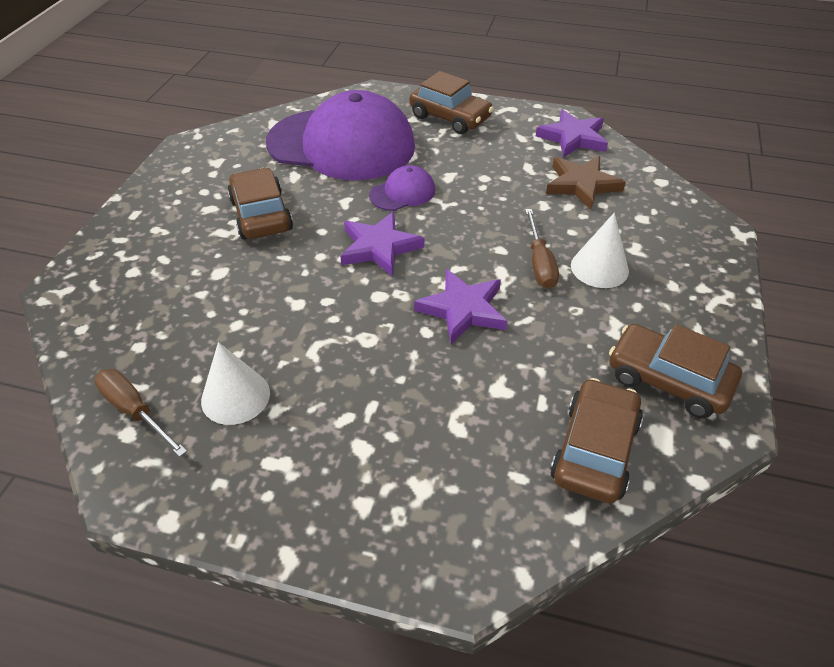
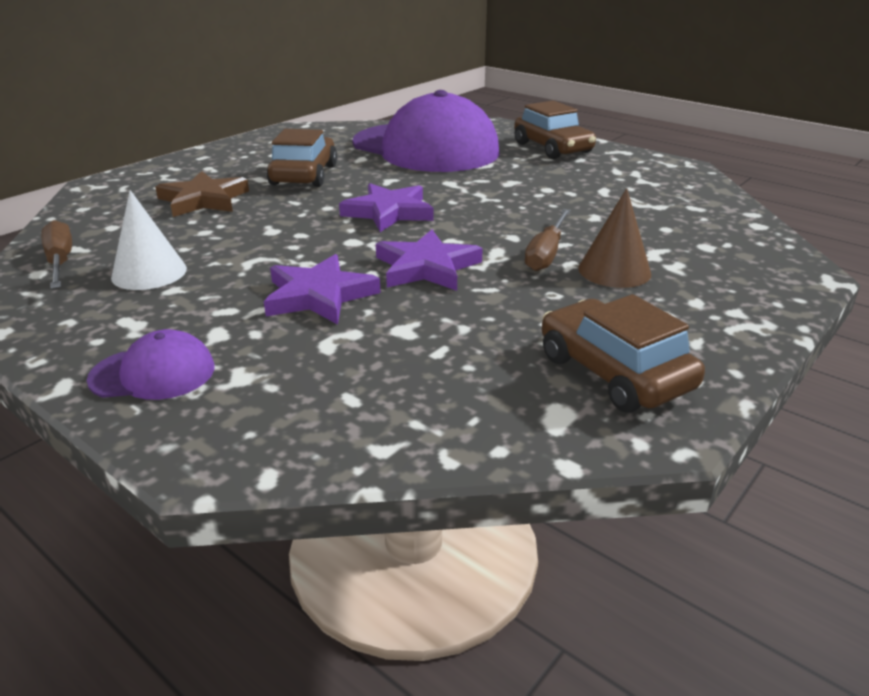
camera: 25 degrees right, 15 degrees down
(402, 193) = (451, 184): purple cap -> purple cap (153, 373)
(573, 138) = (677, 179): purple star -> purple star (319, 296)
(582, 185) = (654, 211): brown star -> brown star (203, 200)
(594, 450) = (461, 402): brown car -> none
(599, 268) = (614, 271): white cone -> brown cone

